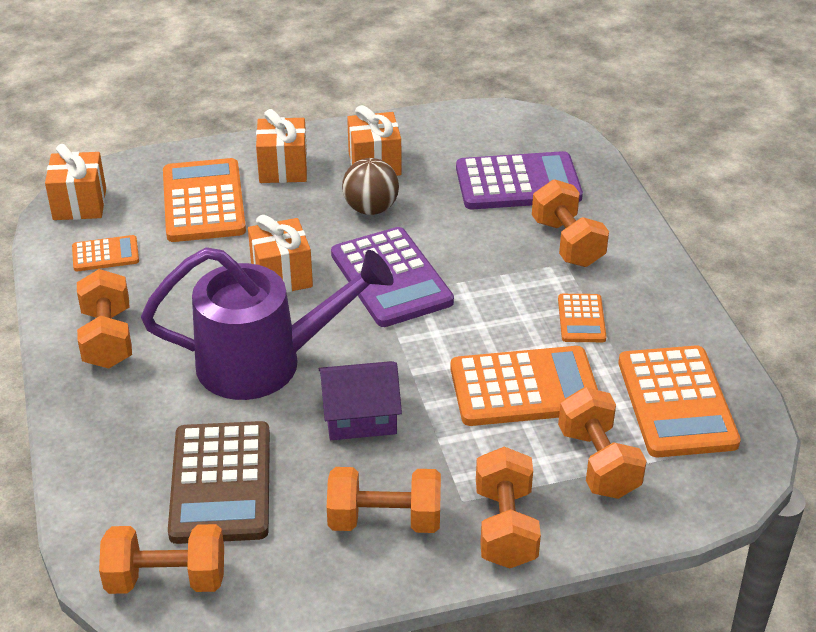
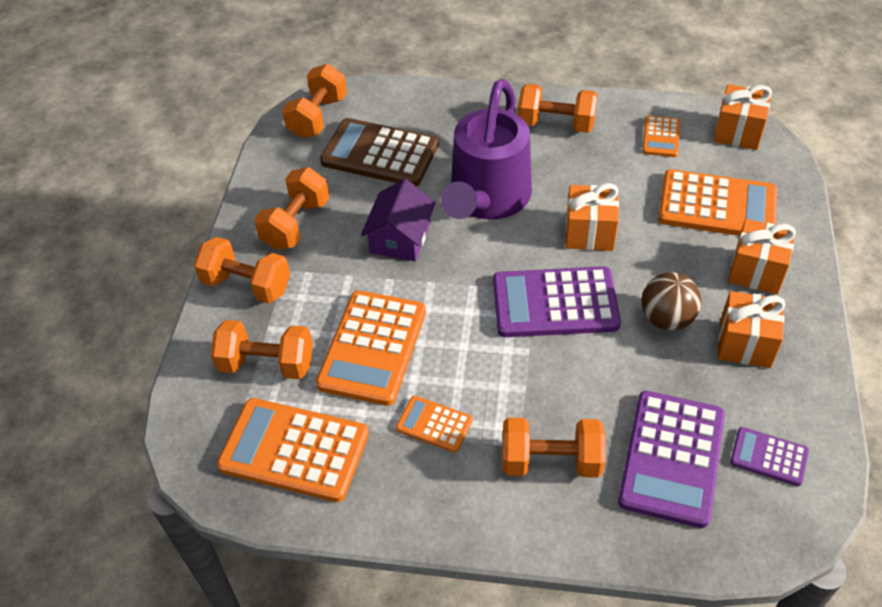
camera: 115 degrees right, 10 degrees up
(483, 139) = (769, 457): none -> purple calculator

